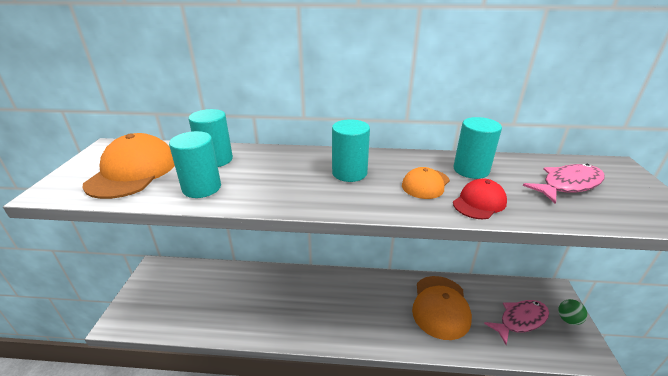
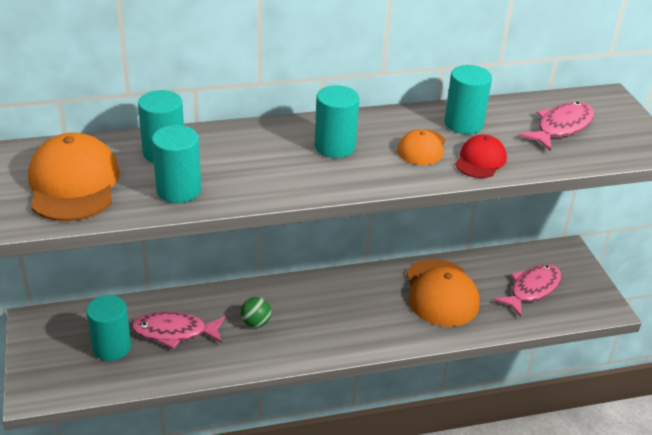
camera: 20 degrees left, 5 degrees up
(187, 297) = (112, 347): none -> turquoise cylinder
(232, 295) = (174, 332): none -> pink fish
(568, 319) = (582, 278): green ball -> green ball (255, 323)

